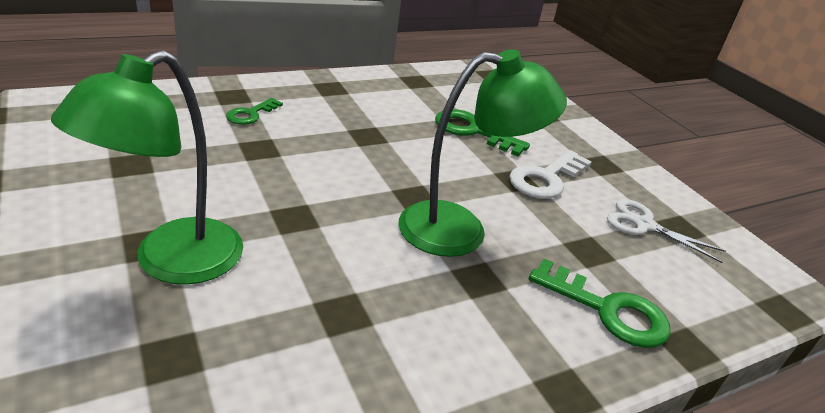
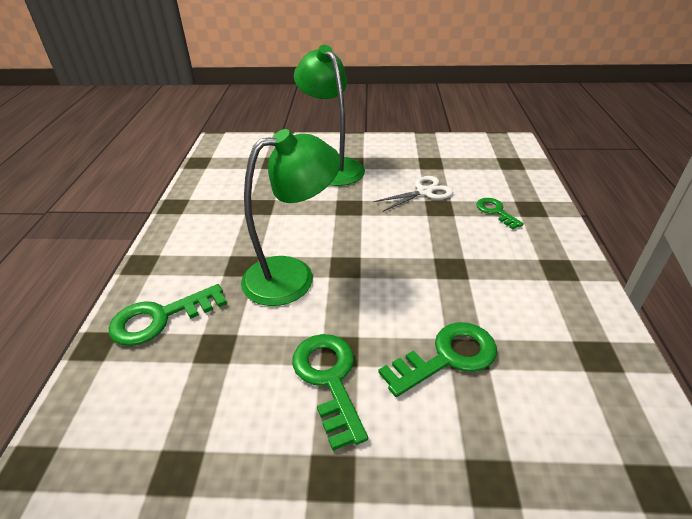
camera: 125 degrees right, 5 degrees up
(460, 229) = (293, 276): green lamp -> green lamp turned 135 degrees counterclockwise
(546, 178) = (329, 379): white key -> green key
(644, 225) = (207, 427): white scissors -> white scissors (424, 192)

